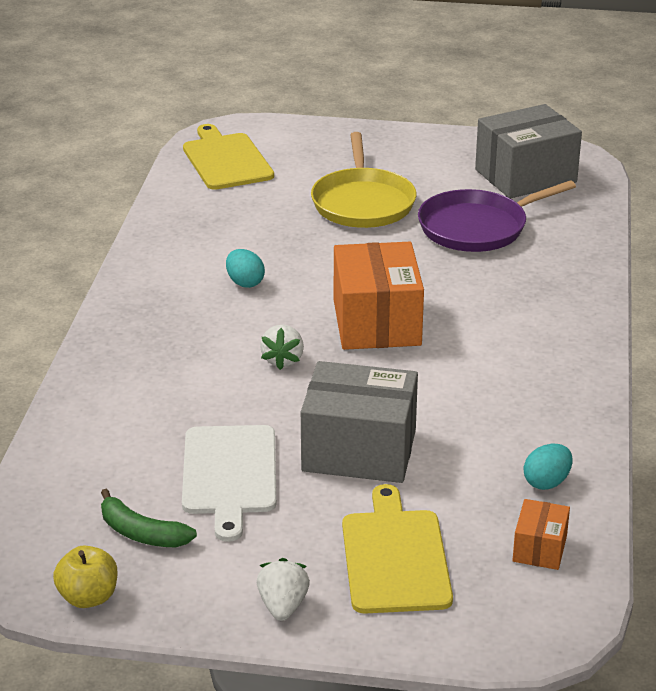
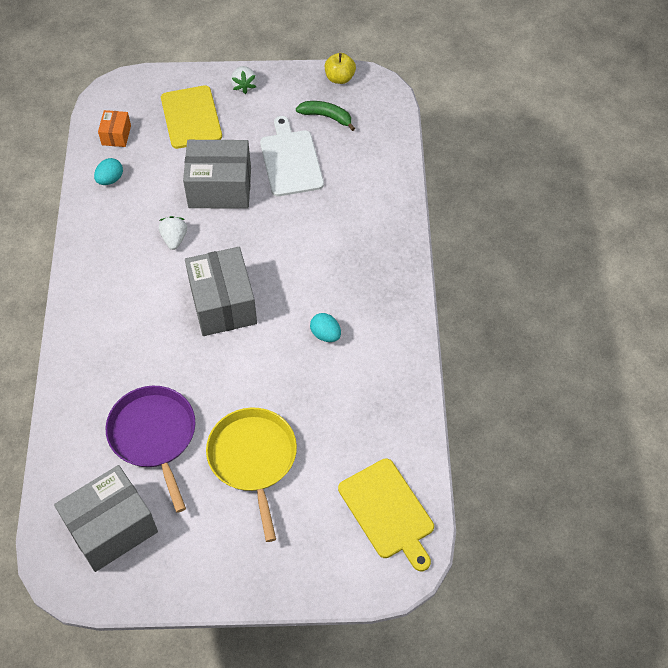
camera: 170 degrees right, 25 degrees up
(283, 360) = (280, 257): white strawberry -> white strawberry (174, 239)
(376, 322) = (223, 304): orange box -> grey box
(477, 227) = (154, 436): purple pan -> purple pan turned 75 degrees counterclockwise

